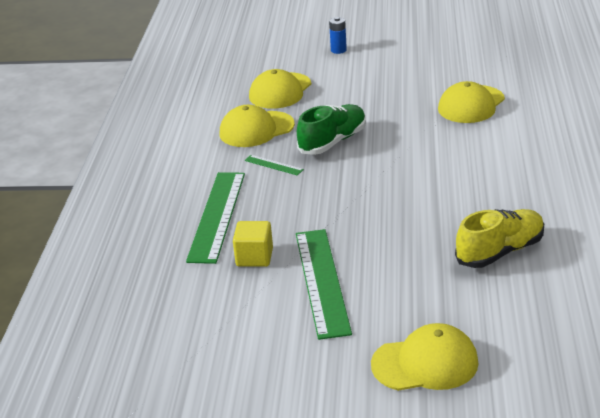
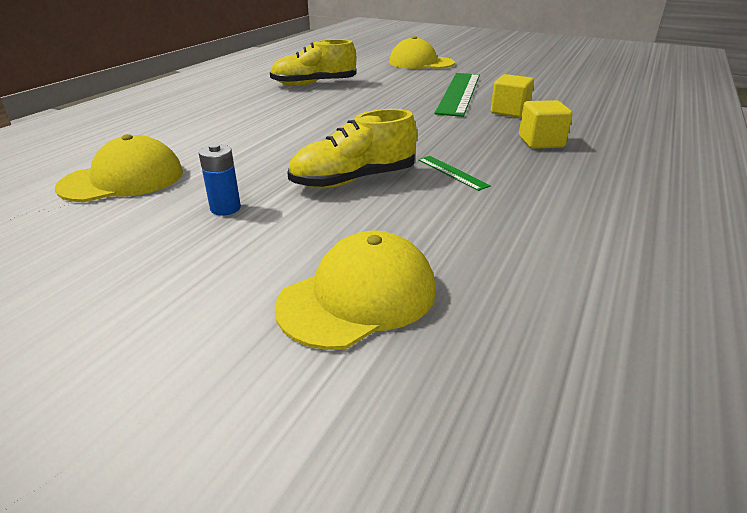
camera: 160 degrees left, 0 degrees up
(217, 216) = (541, 142): green ruler -> yellow cube
(256, 129) = (452, 226): yellow cap -> none
(333, 142) = (353, 180): green shoe -> yellow shoe
(338, 50) = (95, 397): blue battery -> blue battery (225, 208)

